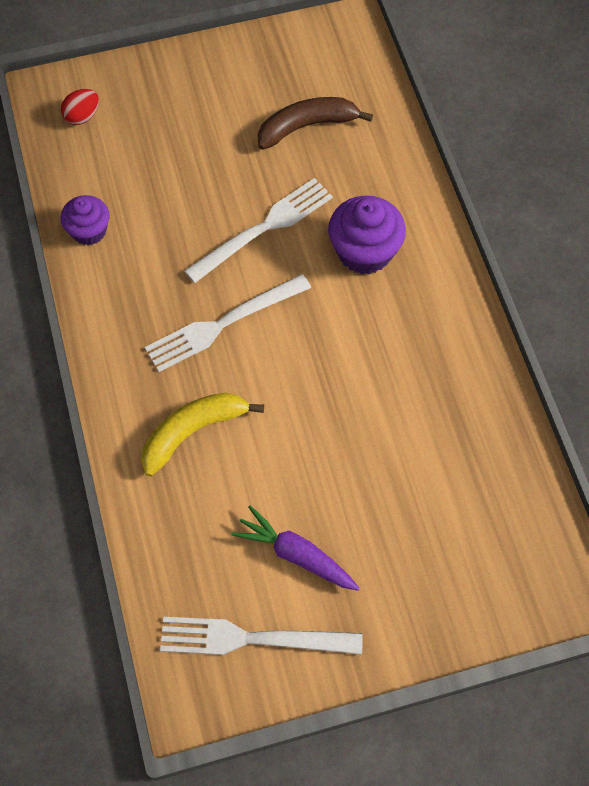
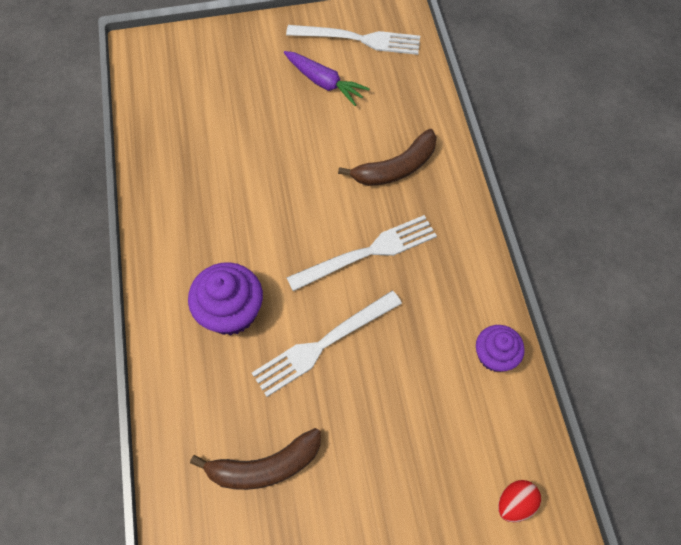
camera: 175 degrees left, 0 degrees up
(193, 432) = (396, 168): yellow banana -> brown banana

